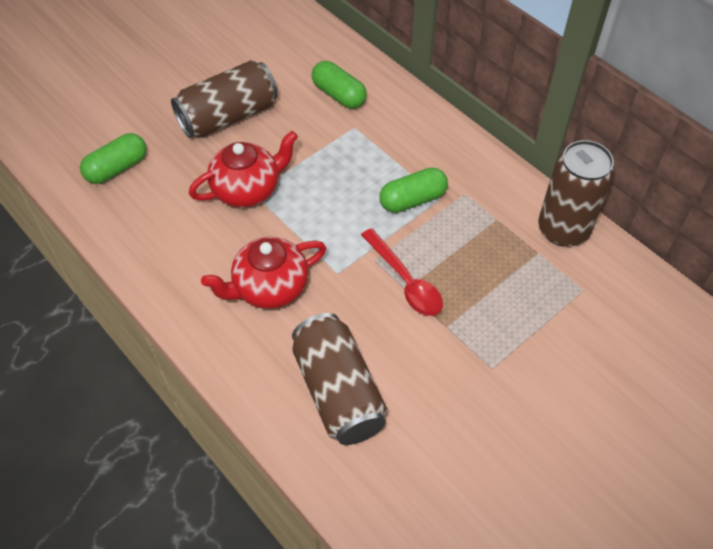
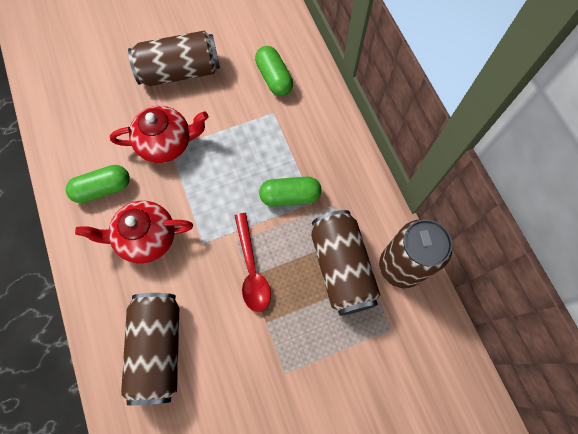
camera: 20 degrees right, 15 degrees up
(117, 168) = (79, 92): green capsule -> green capsule (103, 189)
(502, 249) = (341, 267): none -> brown can

